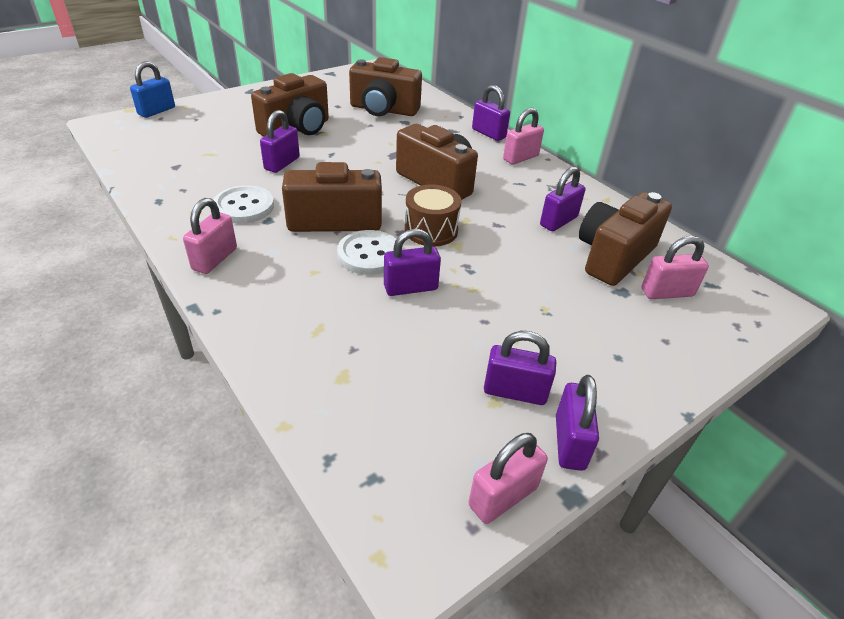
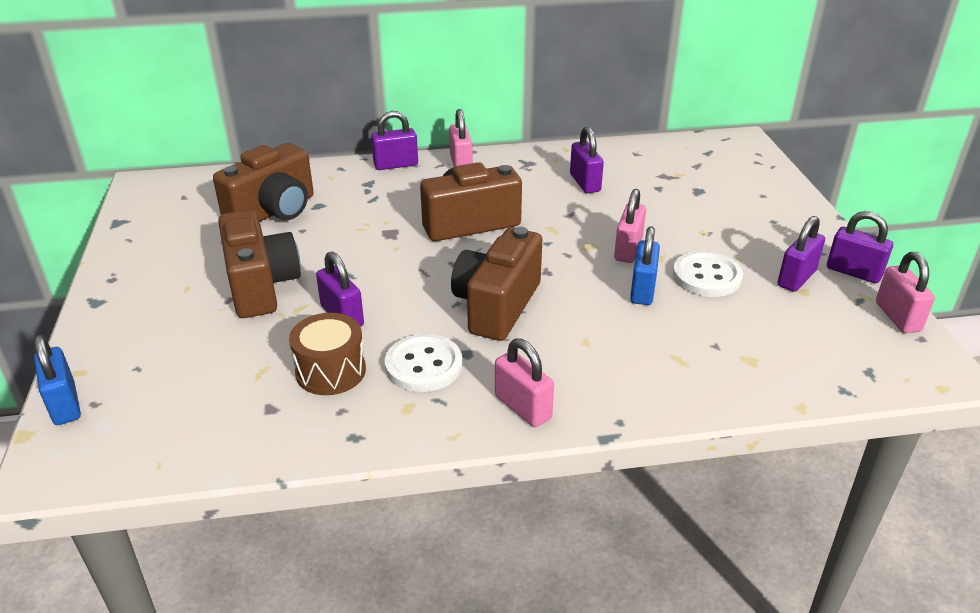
camera: 60 degrees left, 5 degrees down
(369, 254) = (576, 300): white button -> white button (706, 276)
(410, 288) = (642, 290): purple padlock -> blue padlock
(431, 230) = (556, 252): brown drum -> brown drum (330, 371)
(613, 256) = (651, 177): brown camera -> none
(667, 292) = (709, 173): pink padlock -> pink padlock (628, 250)

